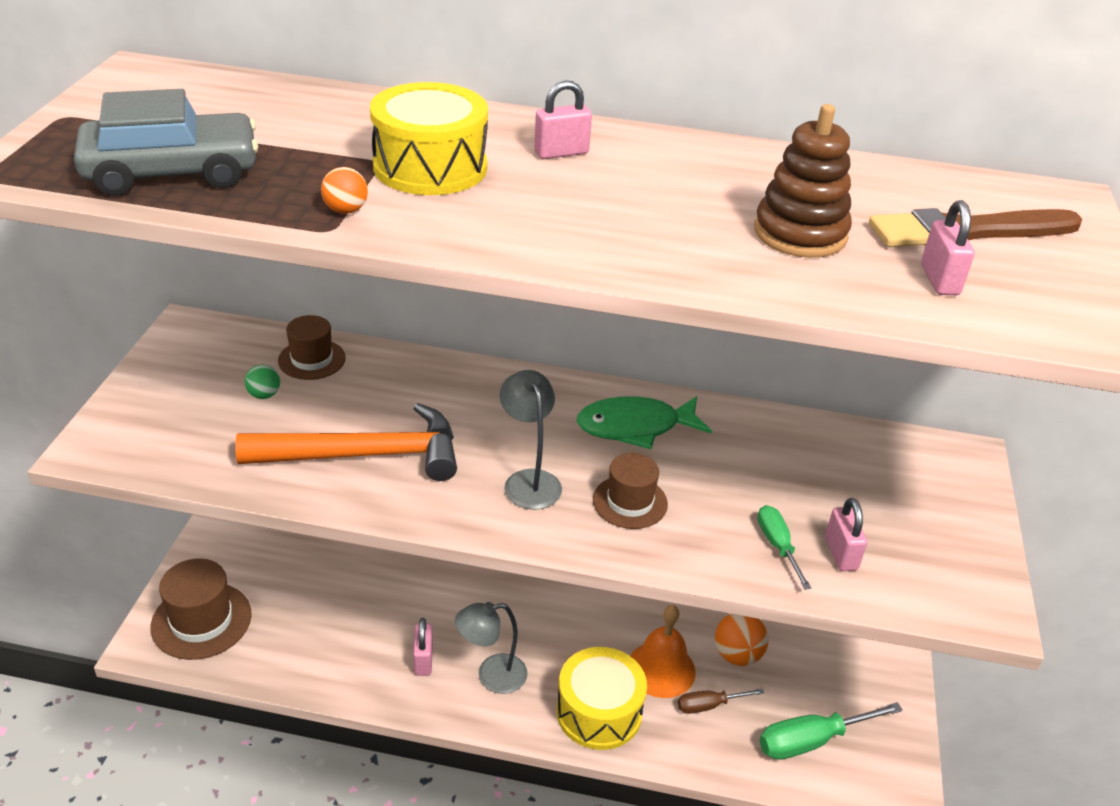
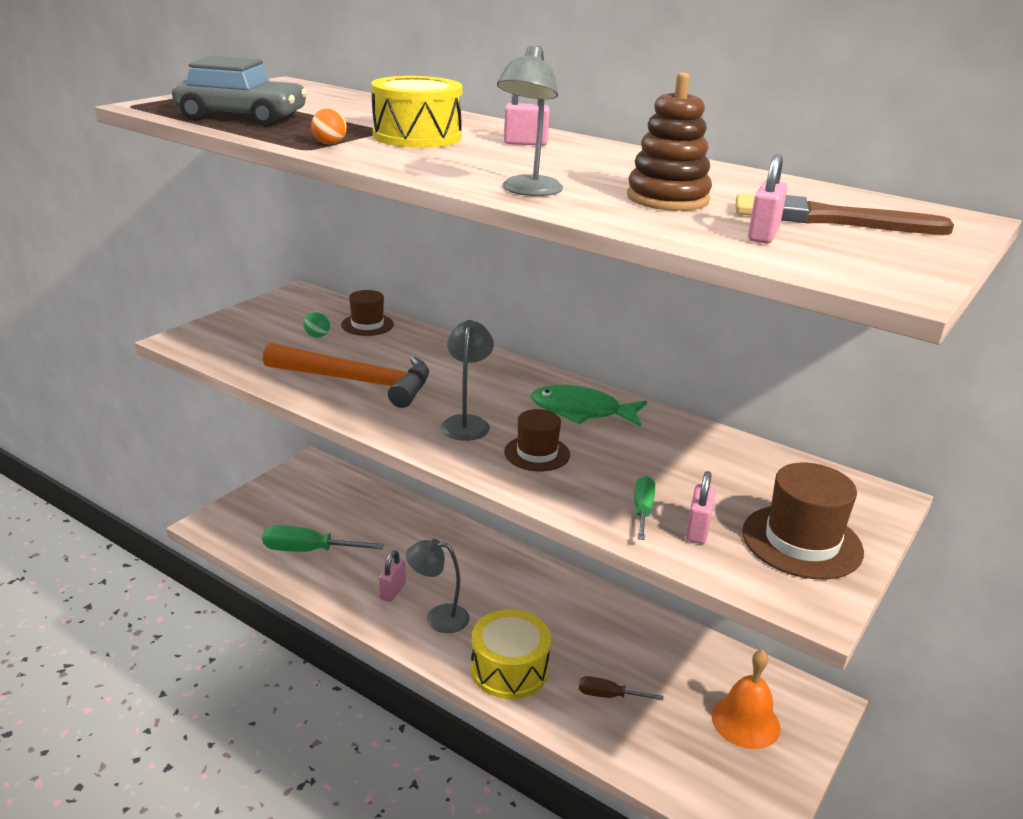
camera: 25 degrees right, 10 degrees down
(201, 620) = (253, 520): brown hat -> brown hat (802, 541)
(657, 257) = (528, 191): none -> grey lamp
(661, 669) = (583, 656): orange bell -> orange bell (745, 721)
(737, 655) = (658, 667): orange ball -> none
(812, 740) = (690, 753): green screwdriver -> green screwdriver (308, 550)

